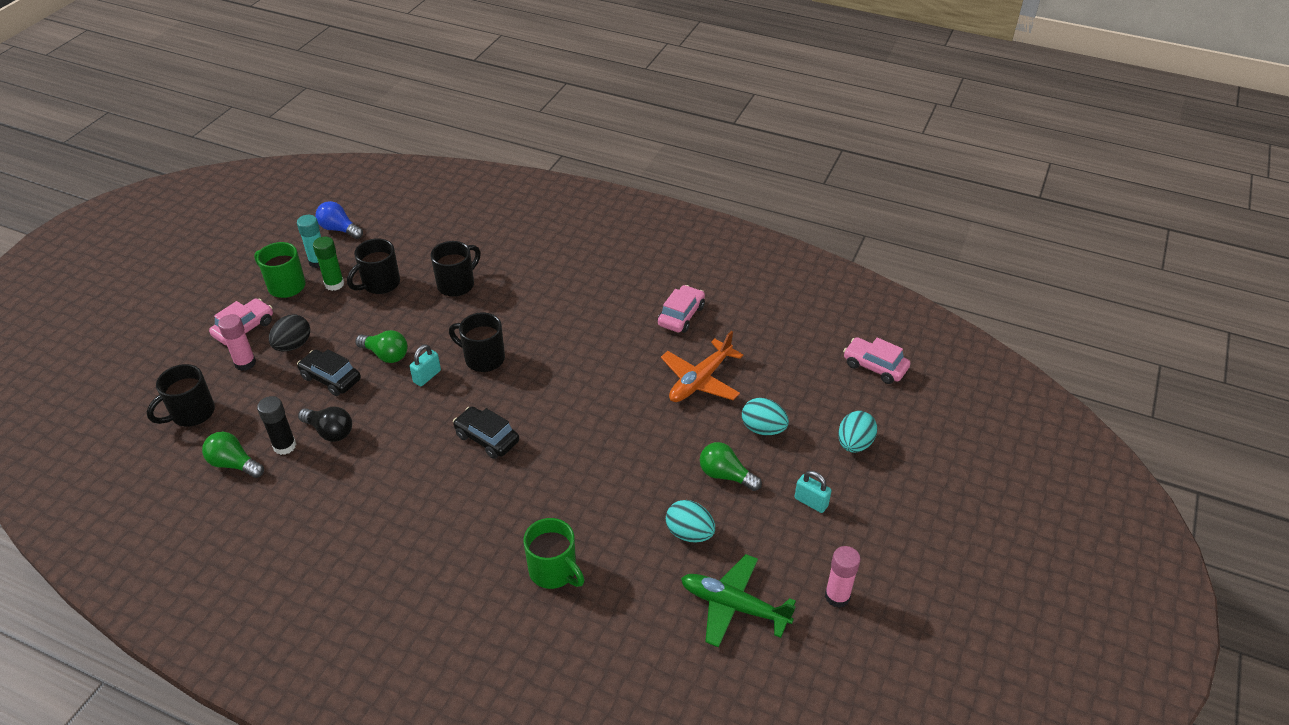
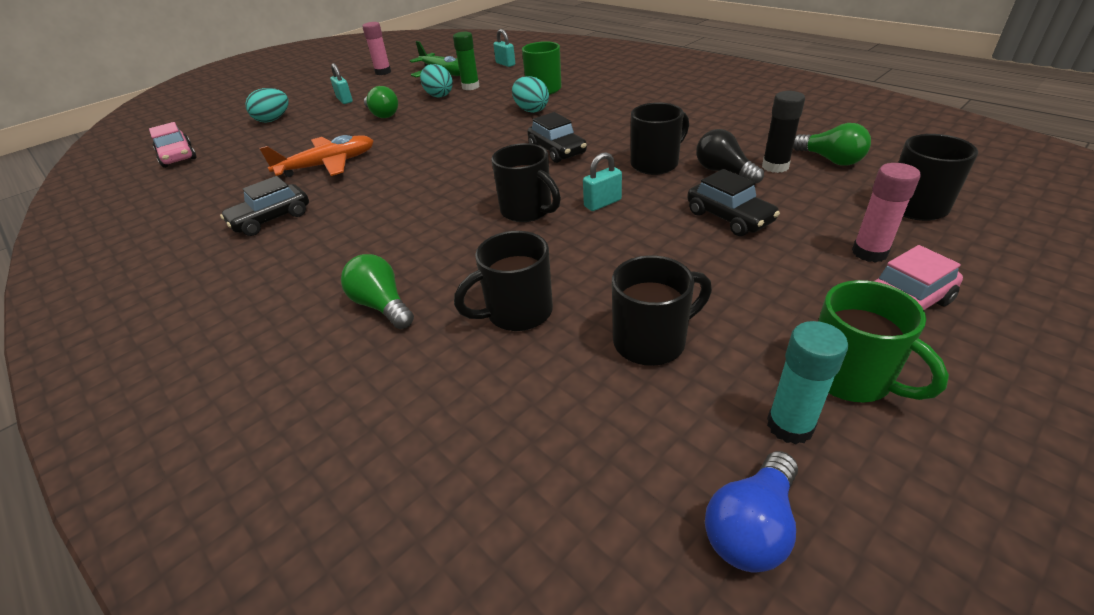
camera: 155 degrees left, 5 degrees down
(293, 345) = (797, 265): black egg -> none
(334, 284) = (743, 359): green glue stick -> green glue stick (470, 87)
(339, 229) = (751, 527): blue light bulb -> blue light bulb turned 75 degrees clockwise
(386, 355) = (652, 232): green light bulb -> green light bulb (382, 305)
(389, 433) = (656, 164): none -> black mug
(652, 654) = (505, 64): none -> turquoise padlock
(681, 315) = (271, 219): pink car -> black car
(763, 429) = (322, 132): turquoise egg -> turquoise egg (531, 110)

